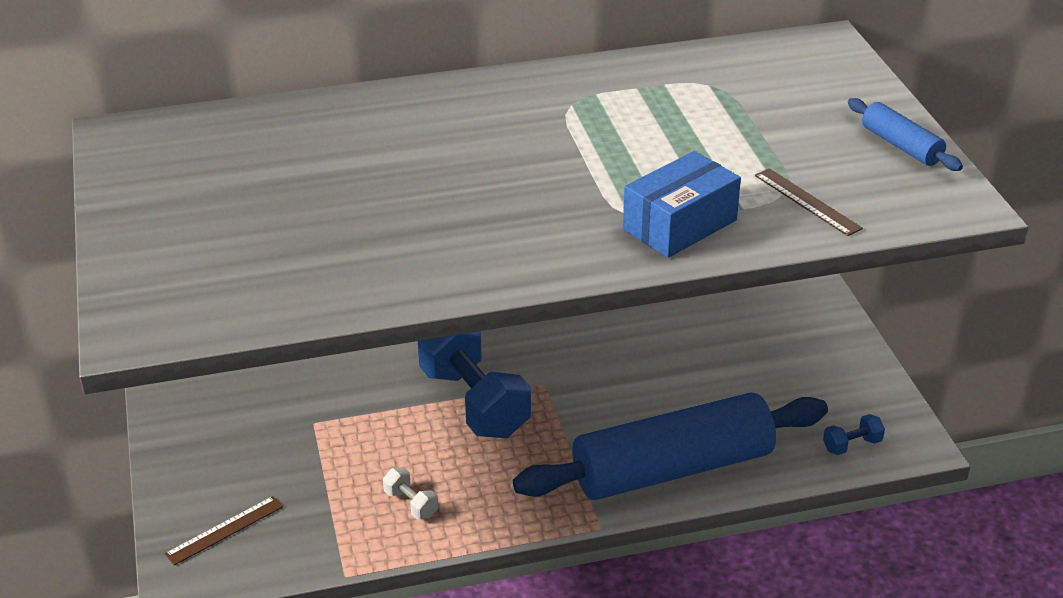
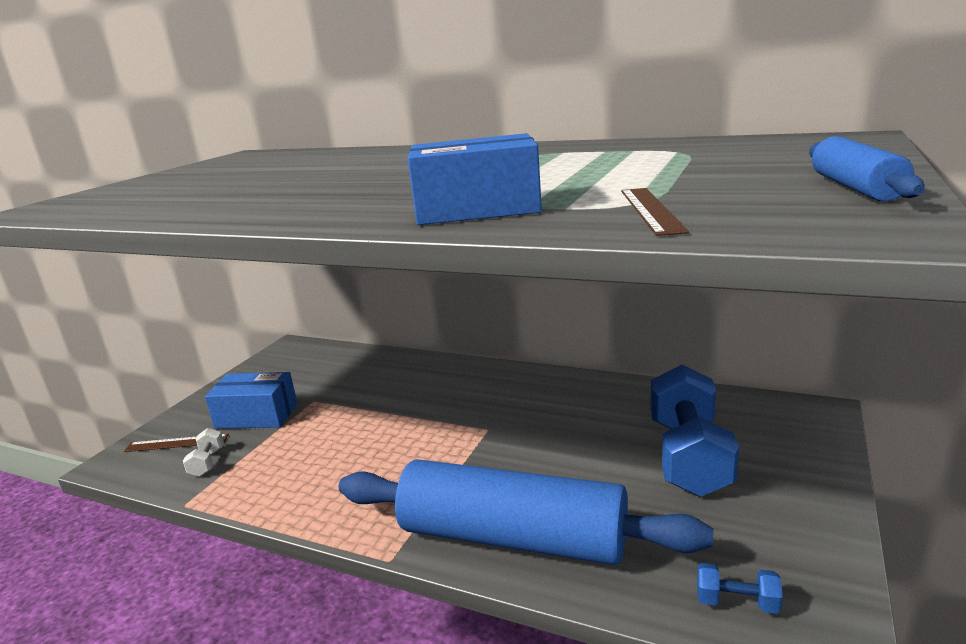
camera: 40 degrees right, 15 degrees down
(271, 465) = (256, 416): none -> blue box
(411, 504) = (290, 474): white dumbbell -> white dumbbell (207, 462)
(474, 402) = (423, 424): blue dumbbell -> blue dumbbell (689, 457)

